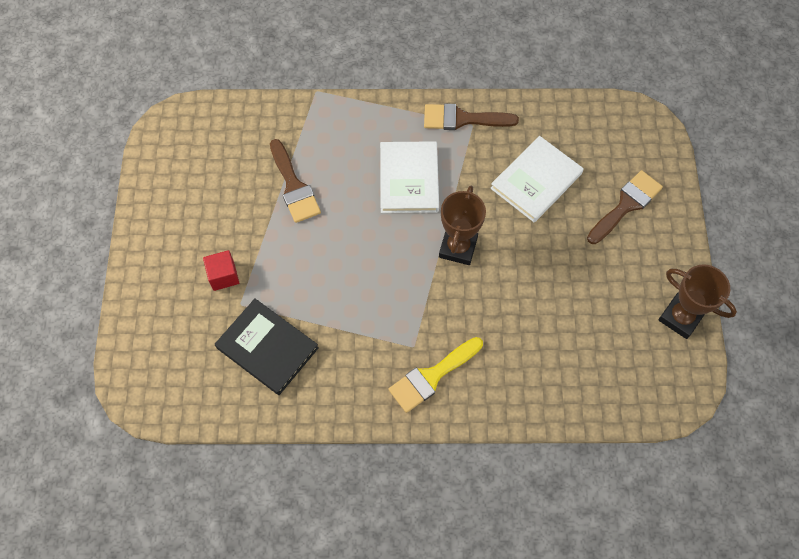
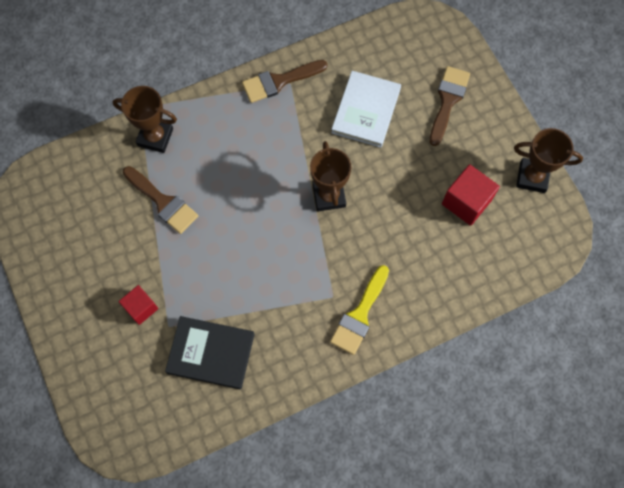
camera: 25 degrees left, 5 degrees up
(317, 123) = (155, 137): none -> brown trophy
(409, 179) = (259, 154): white book -> none
(597, 313) = (466, 202): none -> red cube

